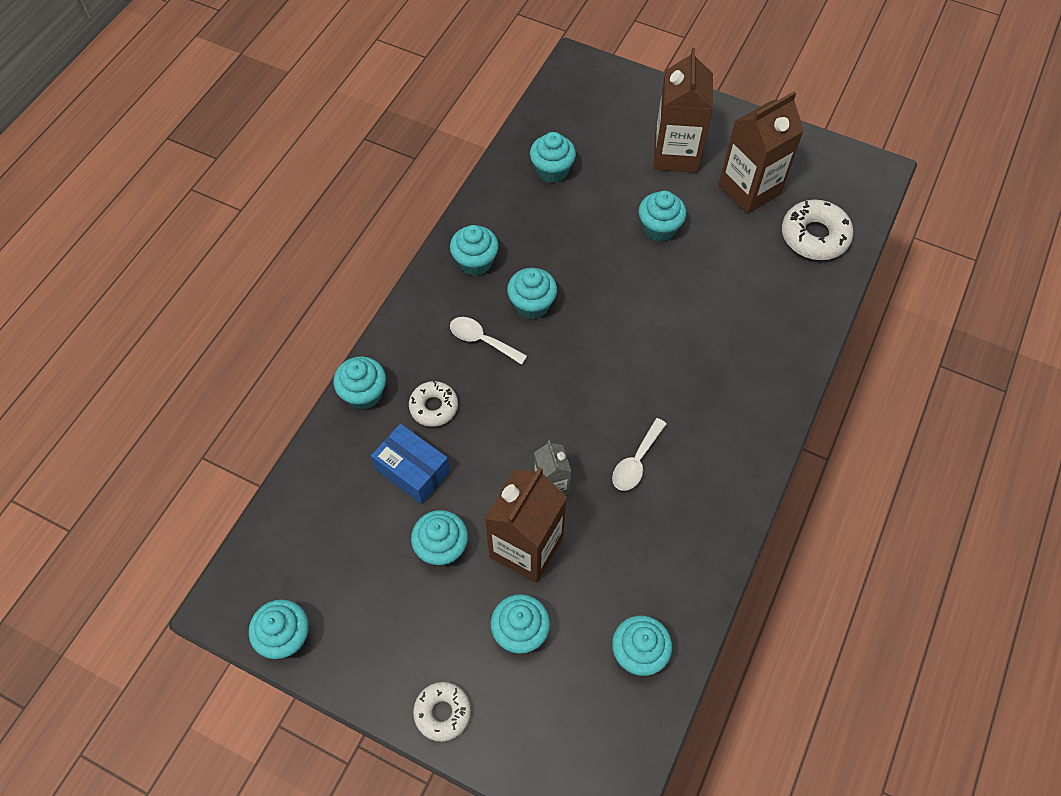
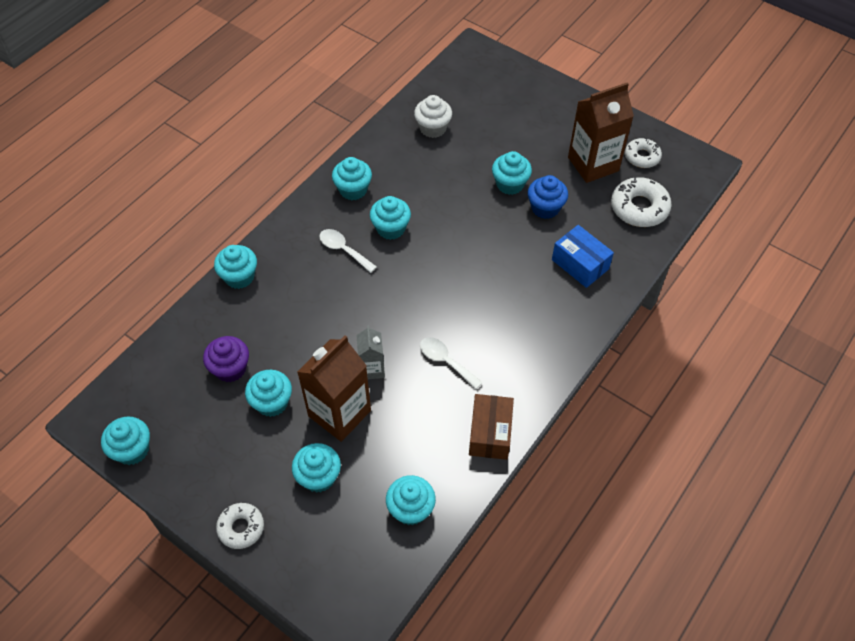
camera: 10 degrees right, 5 degrees down
(381, 513) = (230, 369): none -> purple cupcake
(413, 471) = (263, 341): blue box -> blue box (580, 264)
(434, 407) = (292, 295): white donut -> white donut (642, 157)
(552, 170) = (433, 128): turquoise cupcake -> white cupcake
(636, 461) = (446, 361): white spoon -> white spoon turned 90 degrees clockwise
(676, 154) = (538, 129): brown carton -> none
(707, 252) = (545, 208): none -> blue cupcake
(708, 542) = (490, 433): none -> brown box

